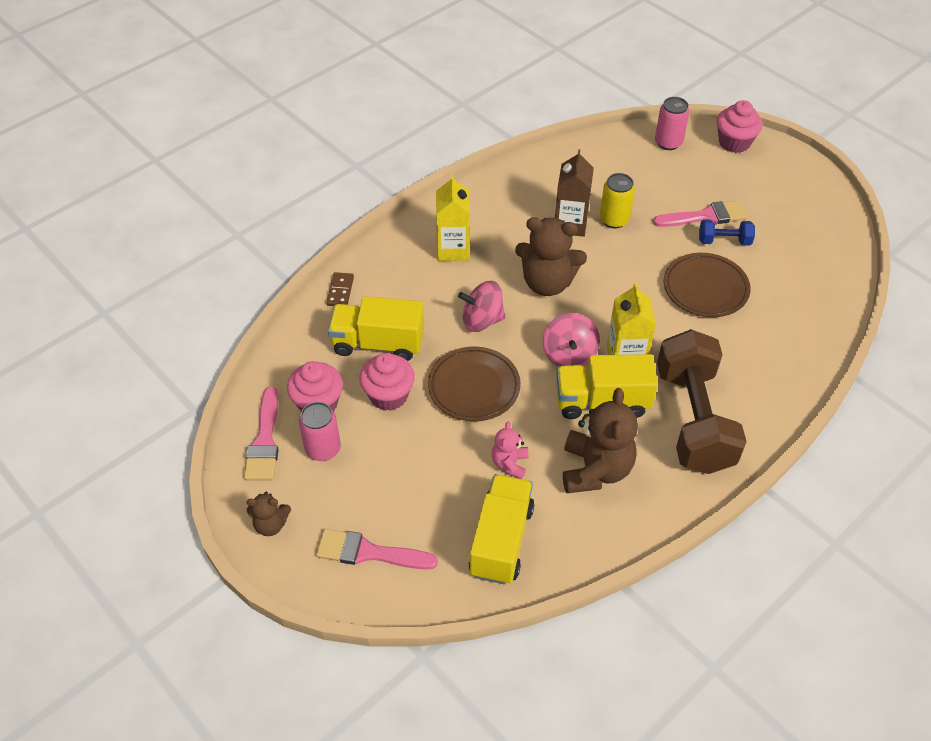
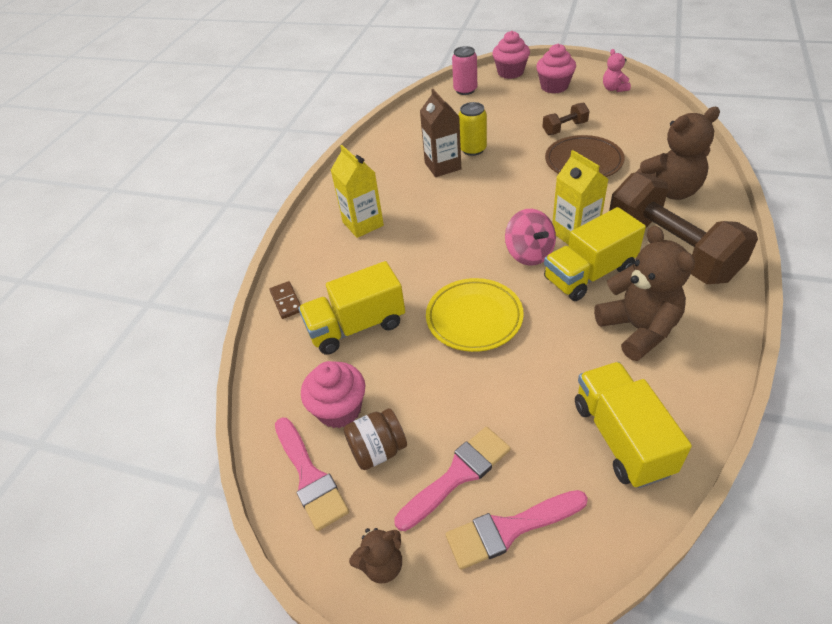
camera: 25 degrees left, 5 degrees down
(323, 449) = (378, 450): pink can -> brown jar
(388, 395) = (403, 365): pink cupcake -> pink cupcake (554, 87)
(474, 387) = (474, 318): brown plate -> yellow plate
(482, 320) = (434, 263): pink spinning top -> none
(509, 464) = (563, 364): pink teddy bear -> pink teddy bear (614, 89)
(547, 283) = (462, 212): brown teddy bear -> brown teddy bear (669, 191)
(705, 216) = (536, 120): pink brush -> pink brush (458, 475)
(724, 241) = (564, 128): blue dumbbell -> brown dumbbell

